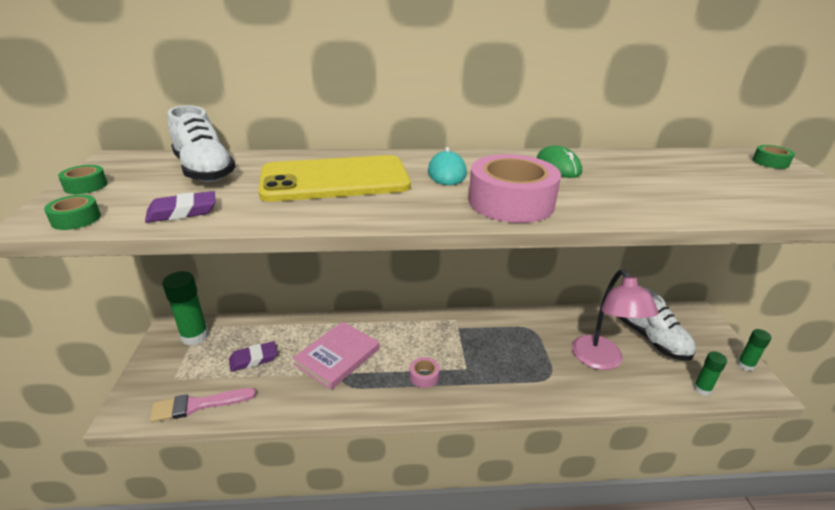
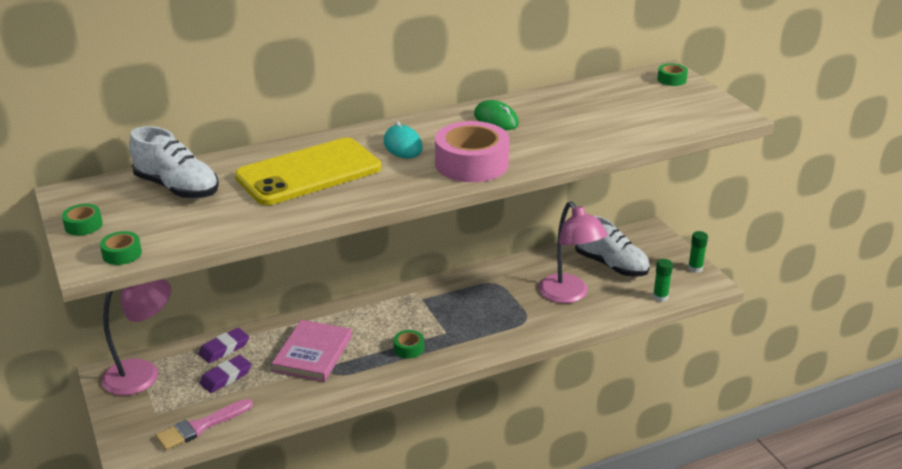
camera: 20 degrees left, 0 degrees up
(182, 212) = (206, 229): purple eraser -> purple eraser (224, 348)
(195, 336) = (142, 374): green glue stick -> pink lamp
(424, 376) = (409, 348): pink tape -> green tape

